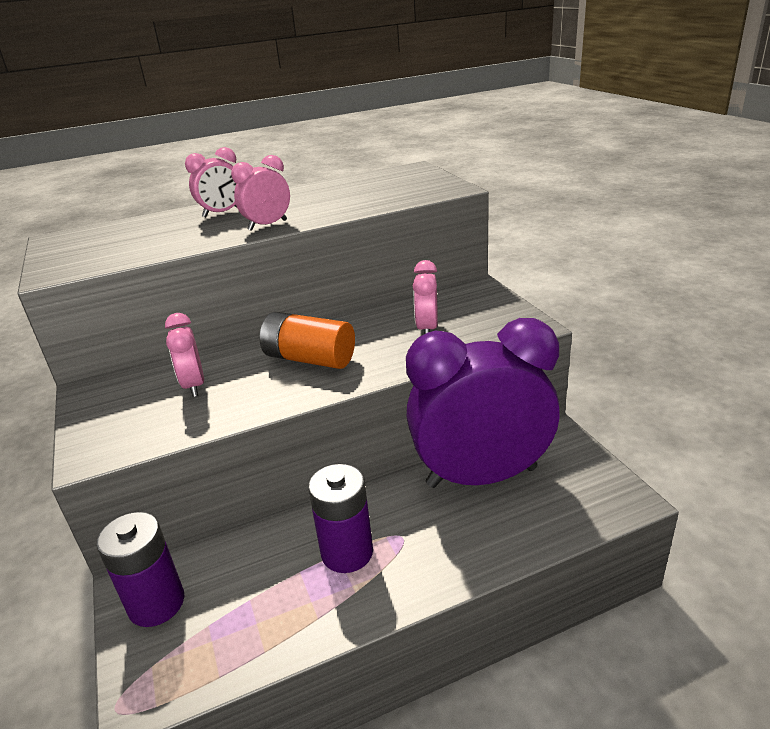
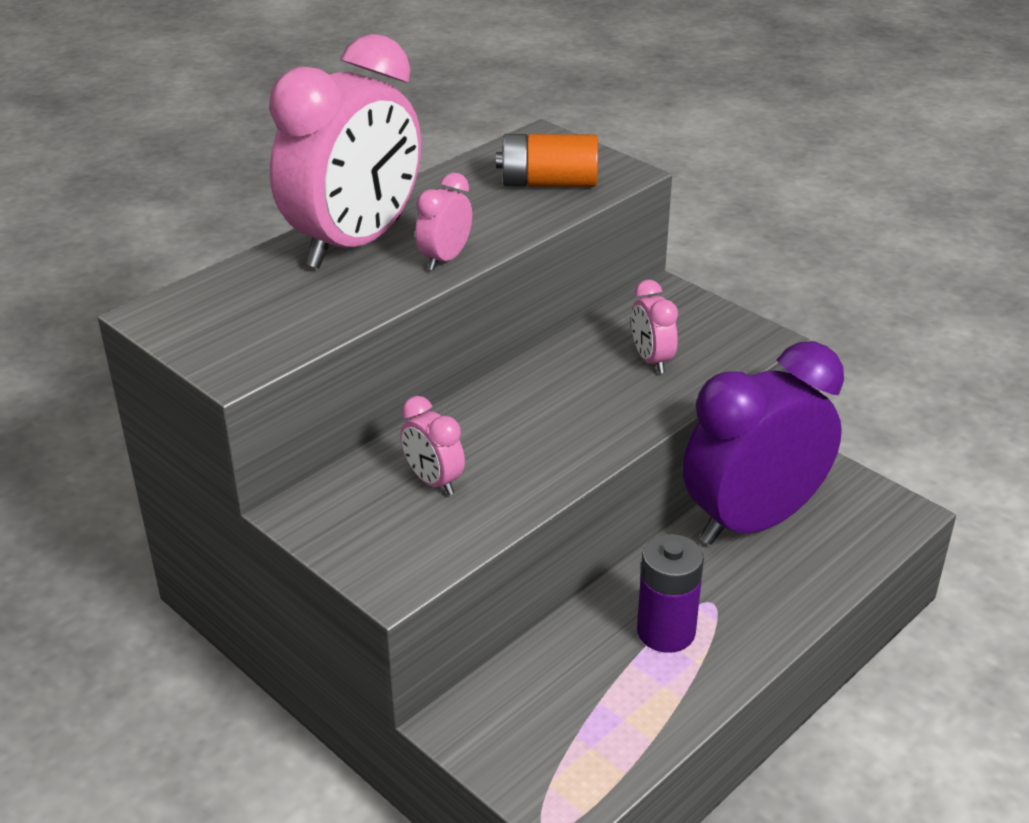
camera: 25 degrees left, 5 degrees up
(156, 603) = (501, 732): purple battery -> none
(222, 213) = (355, 243): pink clock -> pink clock, size x2.38
(310, 359) = (545, 422): orange battery -> orange battery (548, 183)

